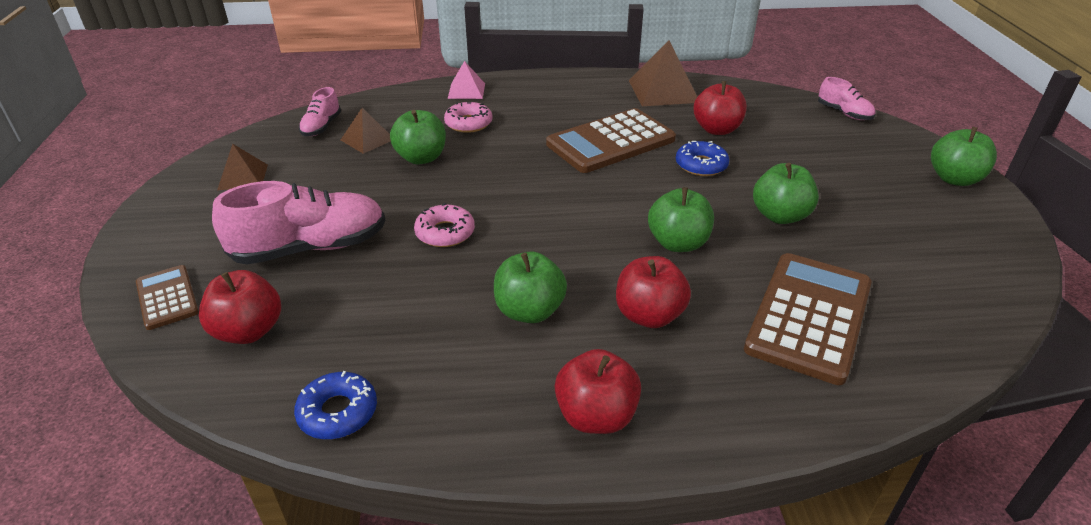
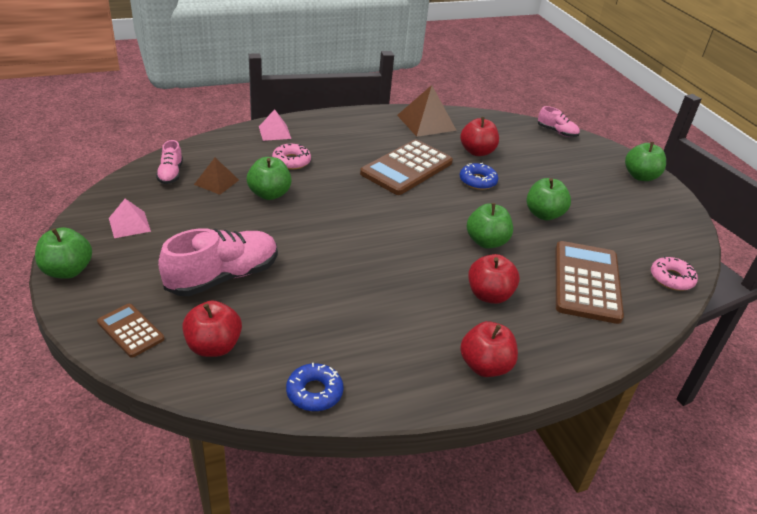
camera: 20 degrees left, 0 degrees up
(243, 177) = (129, 224): brown pyramid -> pink pyramid
(445, 233) = (320, 253): pink donut -> pink donut (671, 278)
(529, 311) = (409, 303): green apple -> green apple (67, 271)

